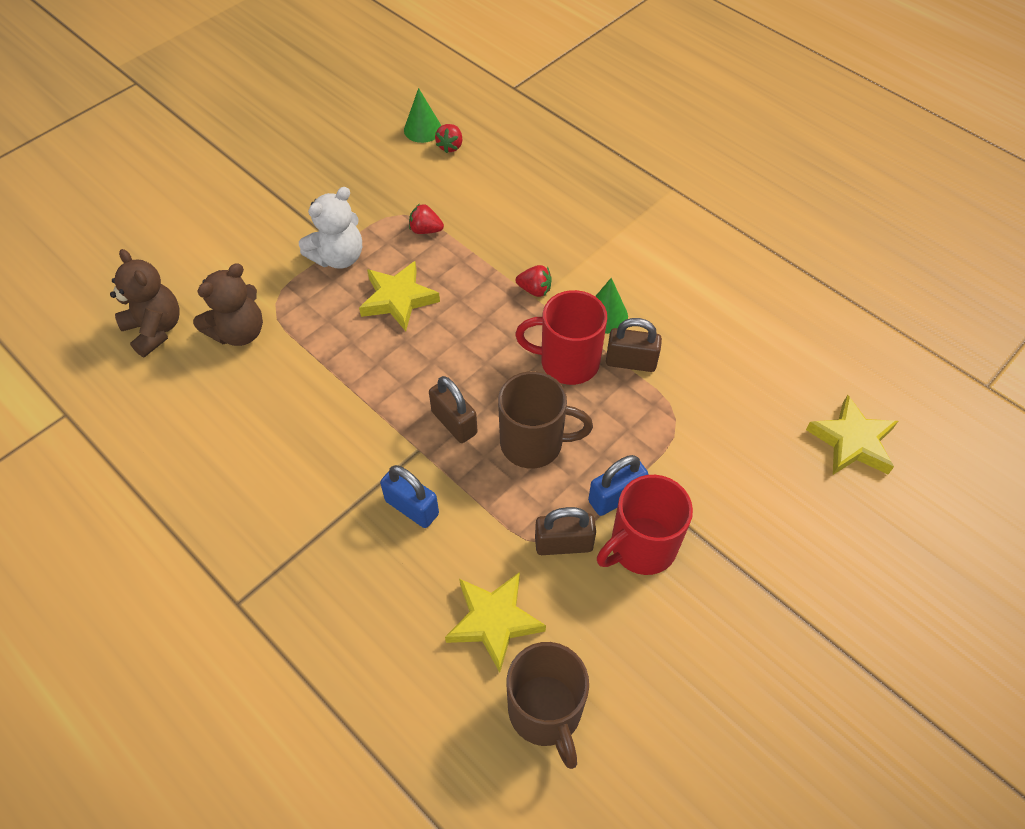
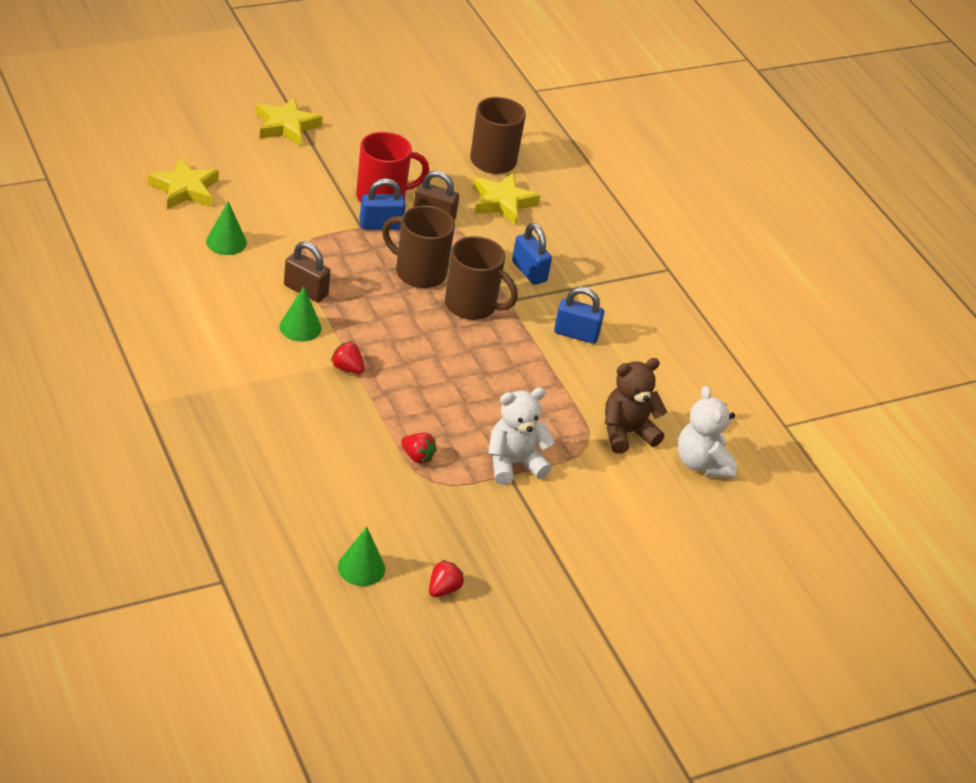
camera: 165 degrees left, 15 degrees down
(155, 329) = (702, 463): brown teddy bear -> white teddy bear
(326, 436) = (576, 334): none -> blue padlock
(398, 299) = (474, 407): yellow star -> yellow star (286, 126)
(450, 146) = (342, 535): red strawberry -> red strawberry (443, 589)
(454, 422) = (472, 306): brown padlock -> brown mug
(567, 362) = (357, 309): red mug -> none
(751, 387) = (226, 242): none -> green cone

